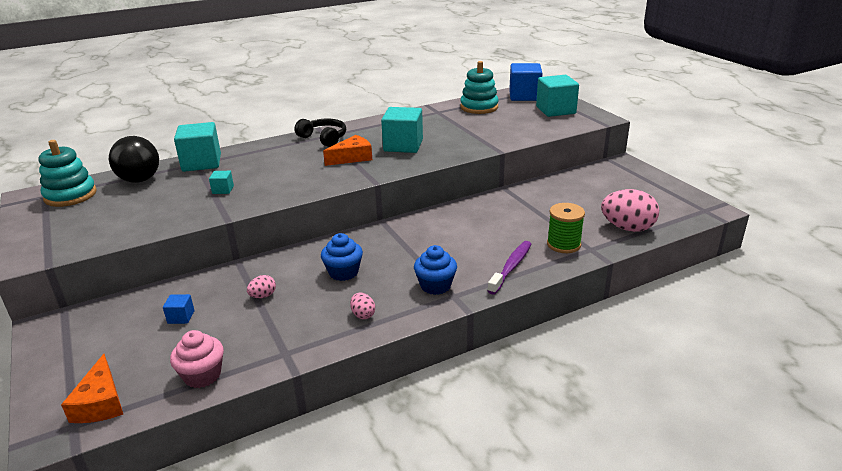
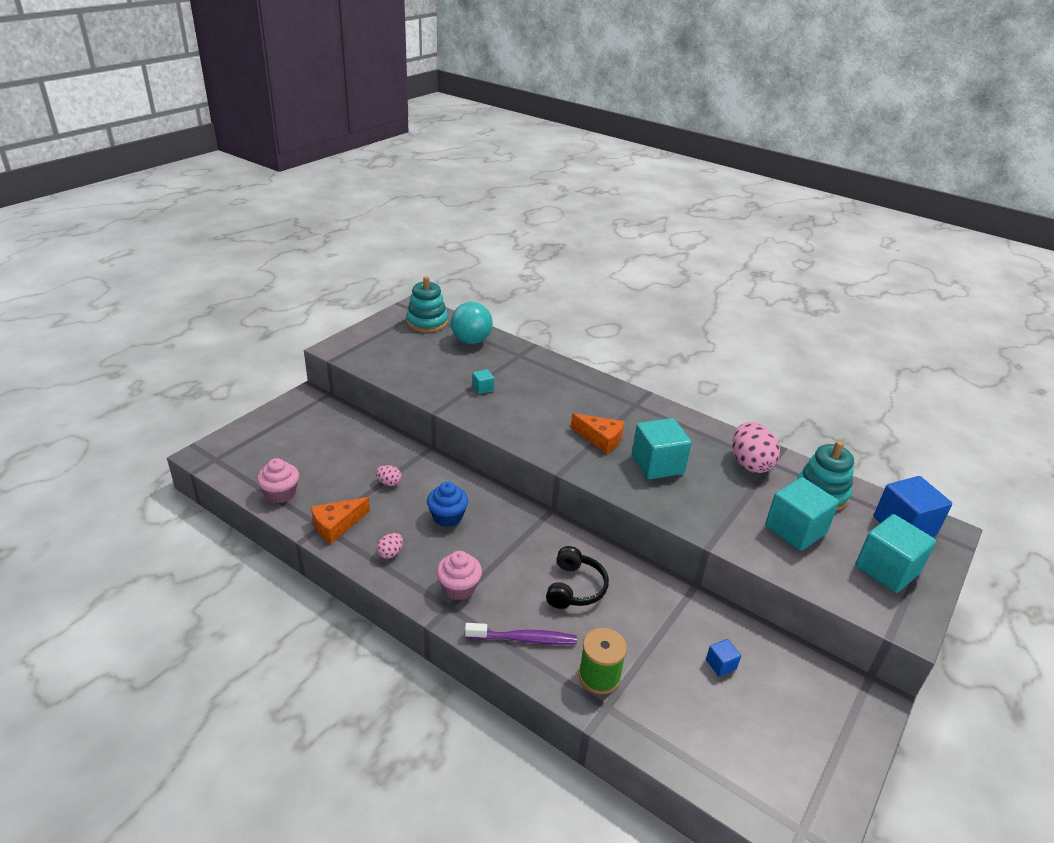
camera: 60 degrees right, 5 degrees up
(101, 403) = (239, 460): orange cheese -> orange cheese (337, 525)
(140, 180) = (471, 341): black ball -> turquoise ball
(181, 317) = (342, 452): blue cube -> blue cube (721, 664)
(201, 163) = (522, 357): turquoise cube -> turquoise cube (795, 530)
(324, 138) = (628, 405): black headphones -> black headphones (575, 588)
(435, 285) = (459, 588): blue cupcake -> pink cupcake
(627, 228) = (682, 737): pink egg -> pink egg (750, 464)

